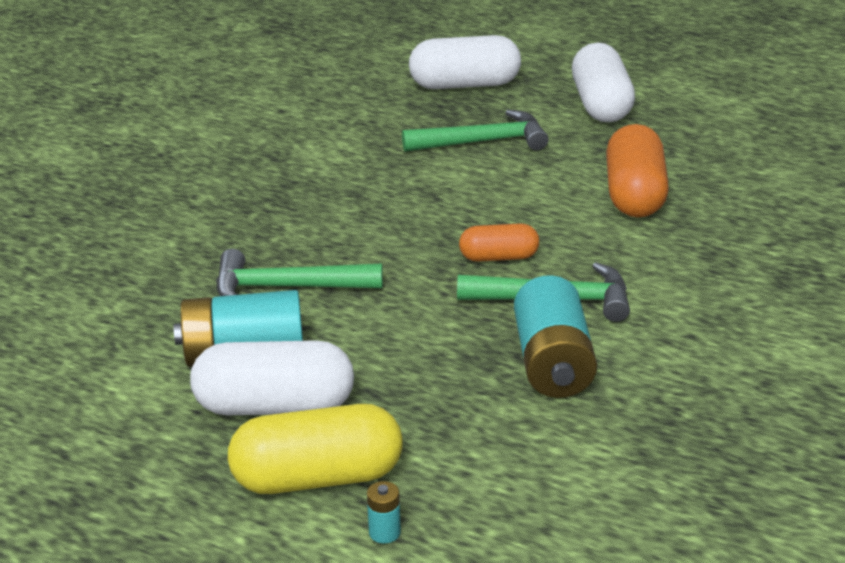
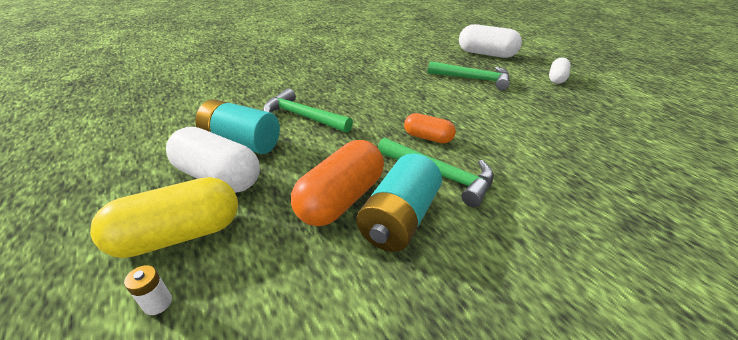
camera: 30 degrees right, 5 degrees up
(317, 478) = (179, 235): yellow capsule -> yellow capsule turned 45 degrees counterclockwise
(384, 532) = (158, 303): turquoise battery -> white battery
(601, 105) = (557, 78): white capsule -> white capsule, size x0.58
(634, 195) = (544, 129): orange capsule -> orange capsule (341, 199)

